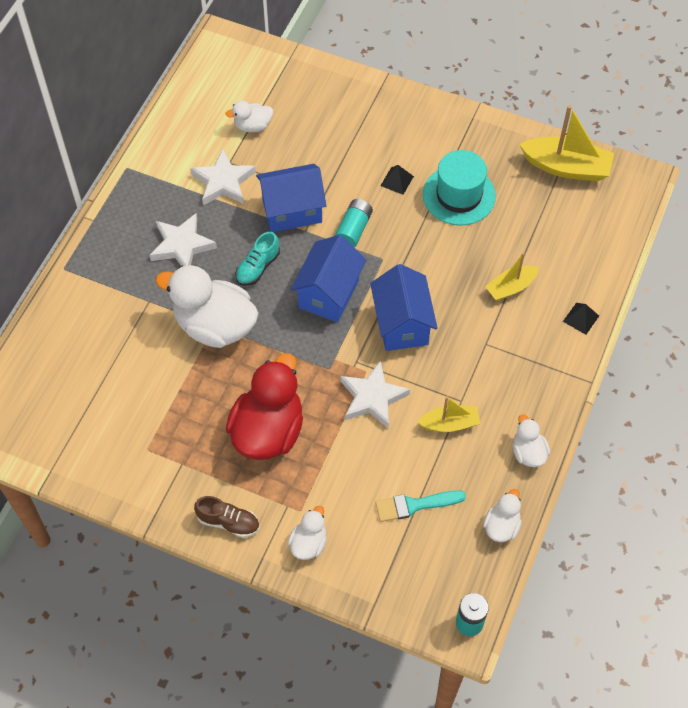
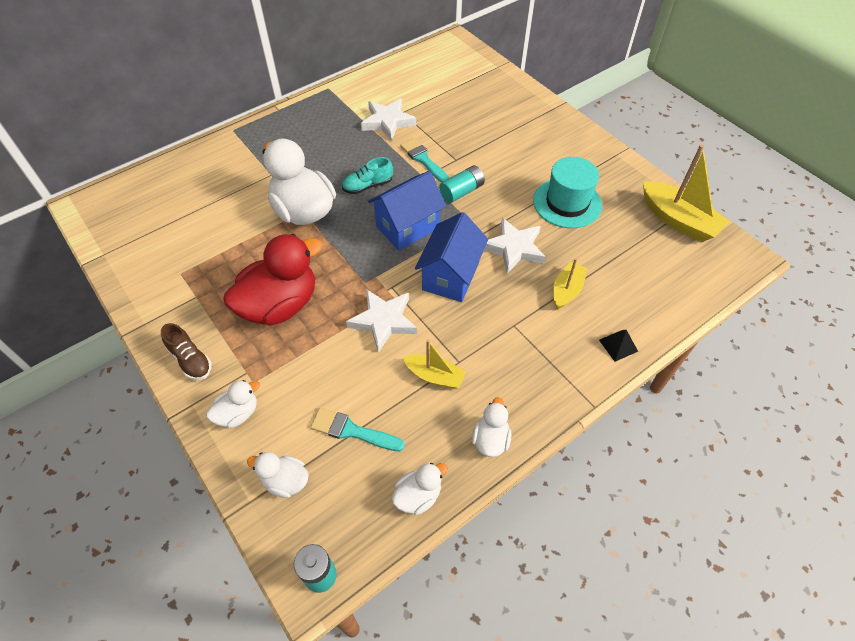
camera: 30 degrees right, 5 degrees down
(182, 245) = (325, 149): white star -> white star (514, 248)
(252, 126) = (437, 97): white duck -> white duck (285, 481)
(292, 211) = (423, 160): blue house -> turquoise brush
(397, 181) = (522, 173): black pyramid -> none
(510, 287) = (566, 290): yellow boat -> yellow boat turned 120 degrees clockwise

